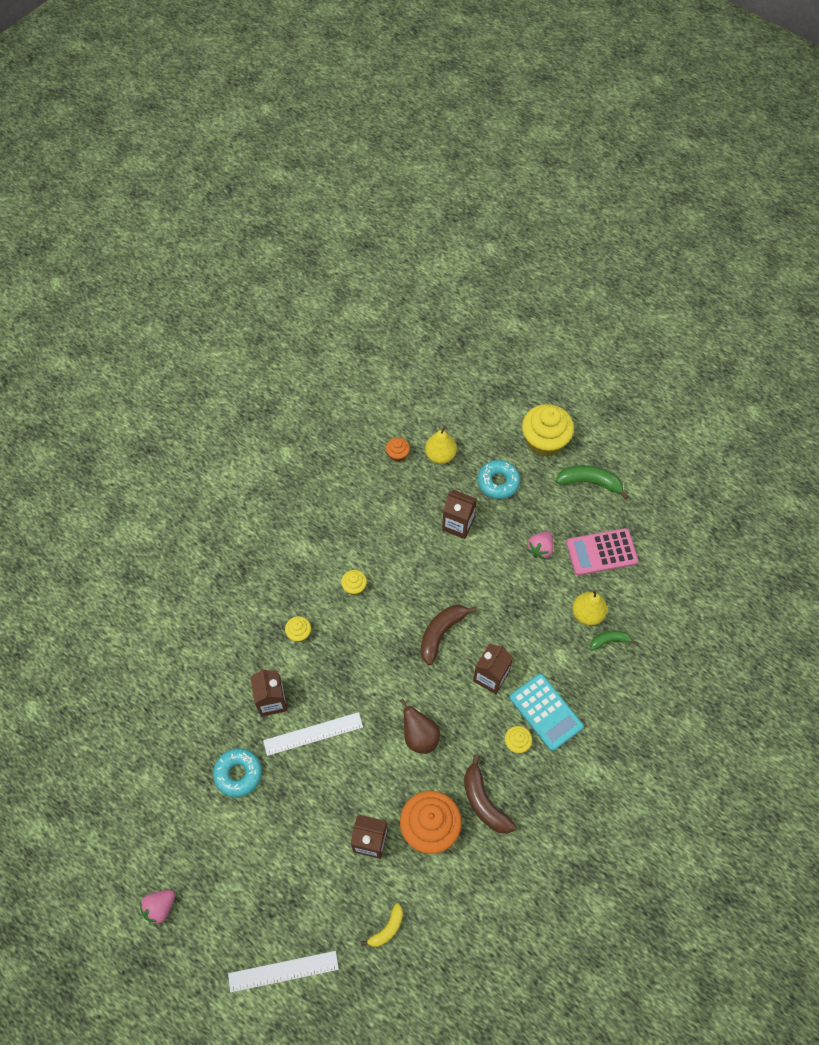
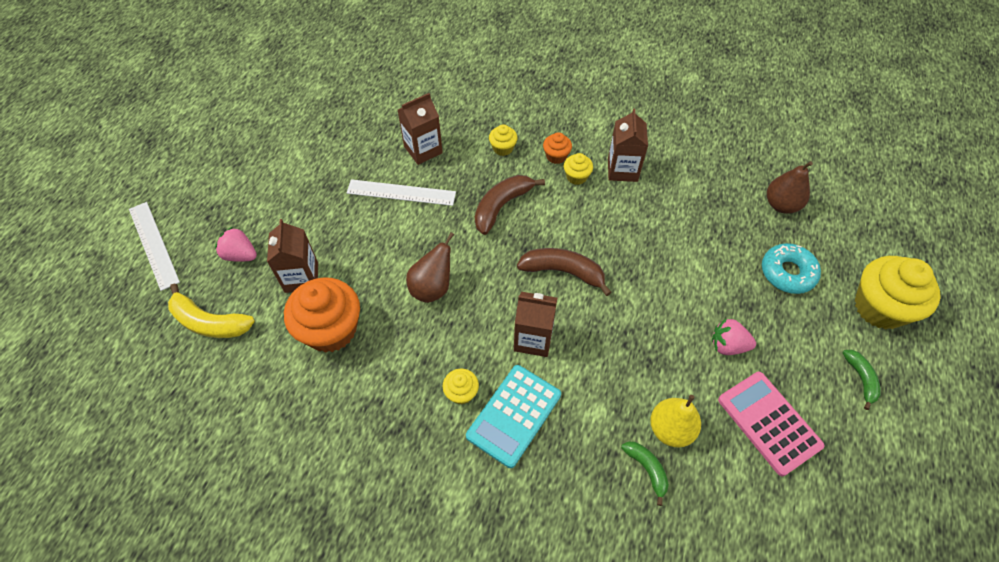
camera: 70 degrees right, 5 degrees down
(160, 907) = (201, 134): pink strawberry -> pink strawberry (240, 255)
(238, 774) = (341, 148): turquoise donut -> none
(313, 734) = (401, 193): white ruler -> white ruler turned 45 degrees counterclockwise
(387, 929) = (209, 322): yellow banana -> yellow banana, size x1.66
(397, 454) = (754, 166): orange cupcake -> orange cupcake (556, 156)
(440, 455) = (781, 205): yellow pear -> brown pear
(458, 524) = (706, 248): brown carton -> brown carton (622, 170)
(484, 802) = (376, 377): brown banana -> brown banana (501, 206)
(590, 482) = (861, 379): green banana -> green banana, size x0.60

